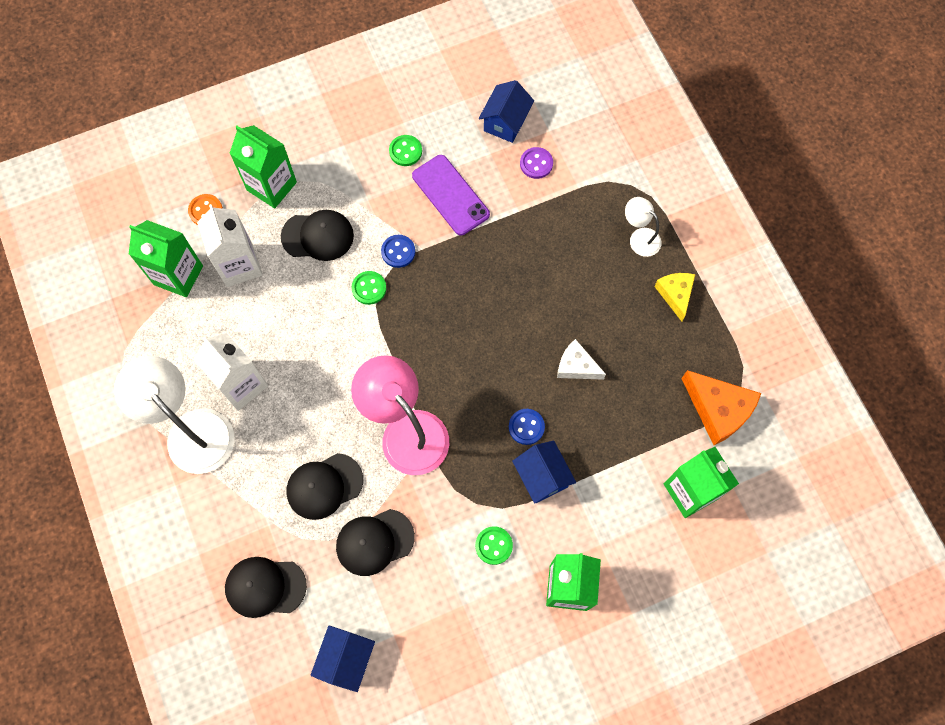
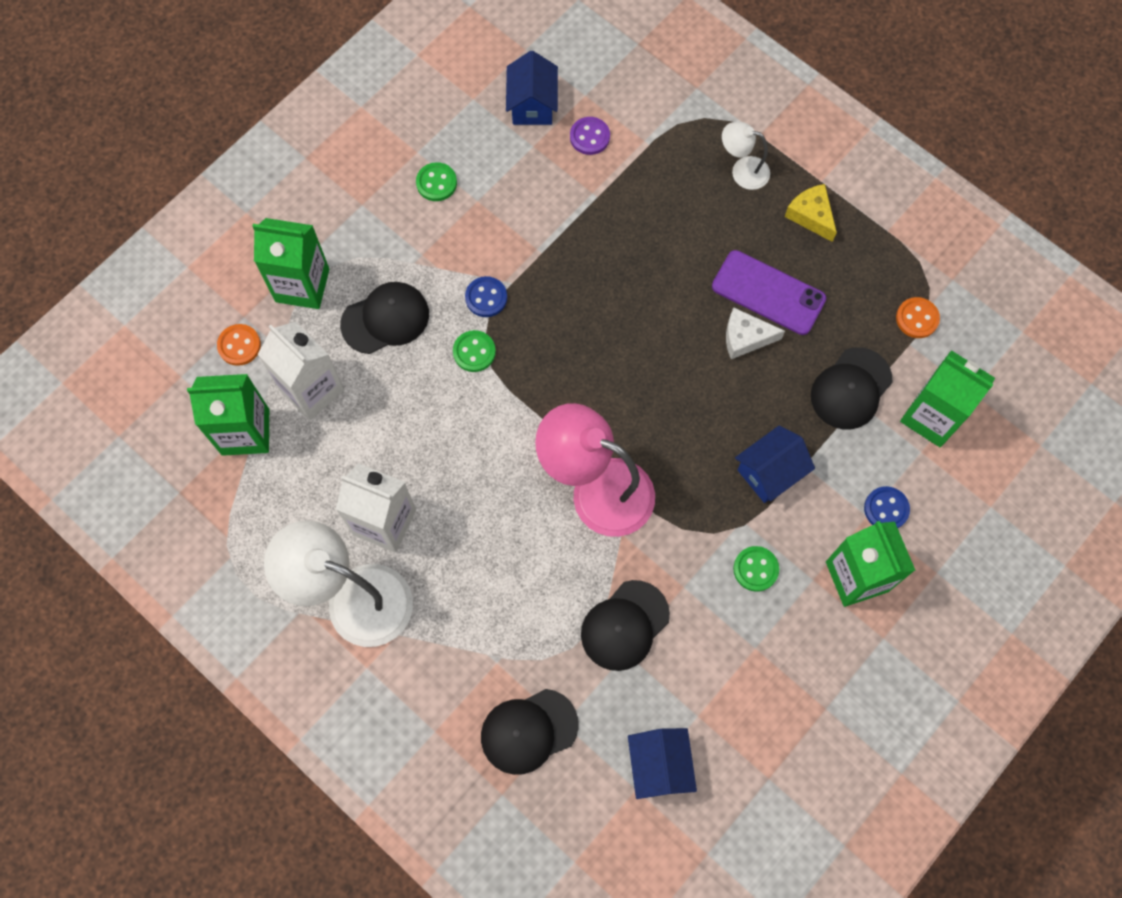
camera: 25 degrees left, 0 degrees up
(324, 486) = (537, 591): black cap -> black cap (851, 389)
(450, 195) = (512, 210): purple phone -> purple phone (768, 293)
(526, 427) = (725, 426): blue button -> blue button (886, 509)
(542, 477) = (769, 472): blue house -> blue house turned 75 degrees counterclockwise
(718, 410) = (917, 318): orange cheese -> orange button

